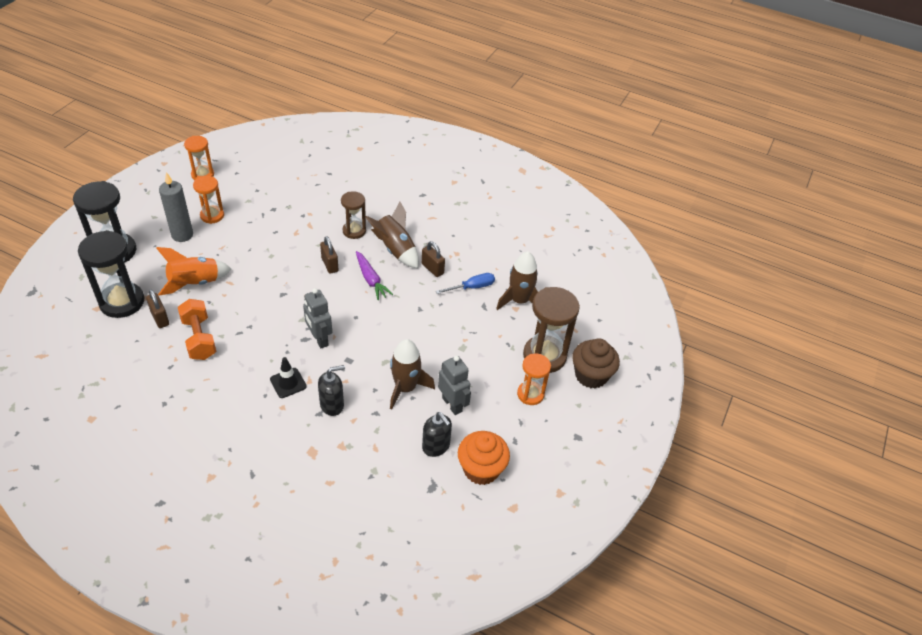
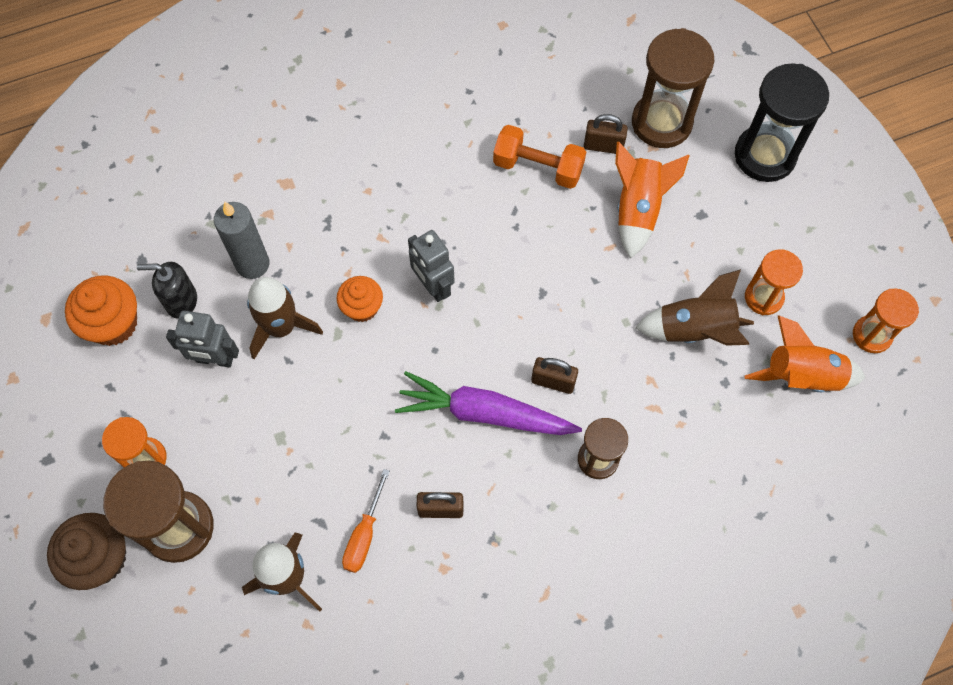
camera: 135 degrees right, 20 degrees up
(122, 302) = (661, 122): black hourglass -> brown hourglass
(182, 235) = (745, 242): grey candle -> grey candle (252, 264)
(246, 187) = (801, 376): none -> orange rocket
(288, 383) = (396, 215): black traffic cone -> none
(319, 339) = (433, 286): grey robot -> grey robot turned 135 degrees counterclockwise
(332, 405) = (327, 238): black soap dispenser -> none
(360, 361) = (362, 307): none -> orange cupcake
(371, 279) = (484, 413): purple carrot -> purple carrot, size x1.59
(395, 250) = (517, 487): brown rocket -> brown rocket (694, 330)
(472, 287) = (364, 535): blue screwdriver -> orange screwdriver

